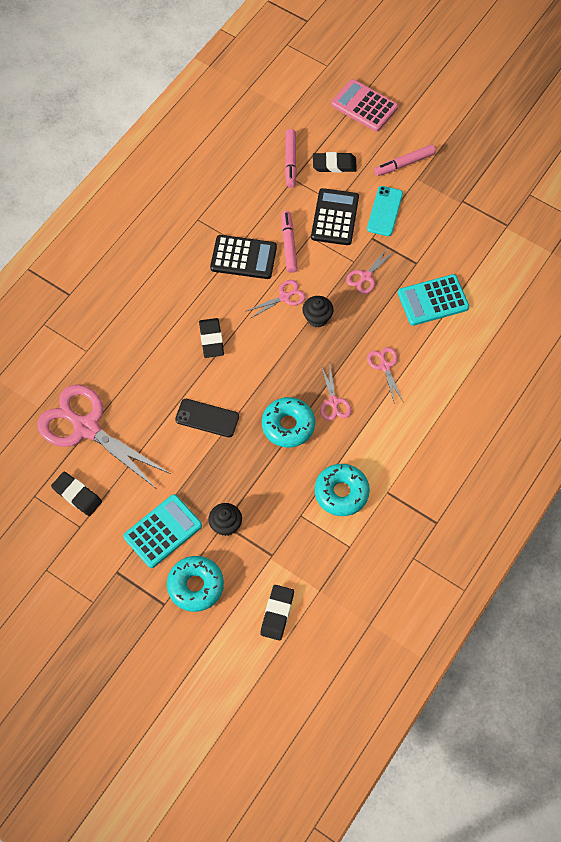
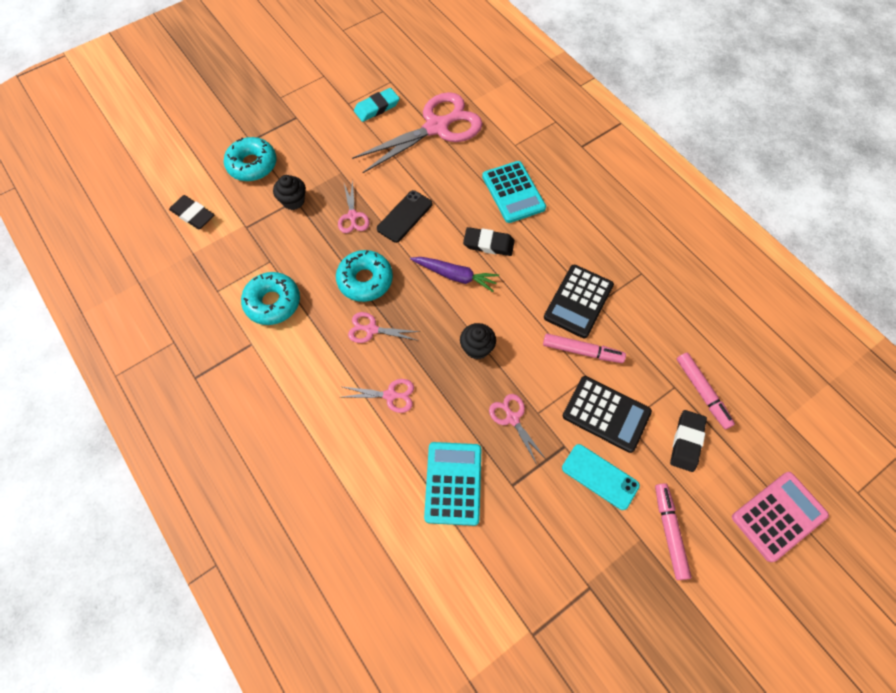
camera: 110 degrees right, 0 degrees up
(77, 495) = (377, 107): black eraser -> turquoise eraser
(163, 531) = (313, 155): turquoise calculator -> turquoise calculator (513, 192)
(255, 355) = (455, 276): none -> purple carrot
(284, 297) = (515, 325): pink scissors -> pink scissors (352, 216)
(290, 161) = (702, 392): pink marker -> pink marker turned 135 degrees counterclockwise

